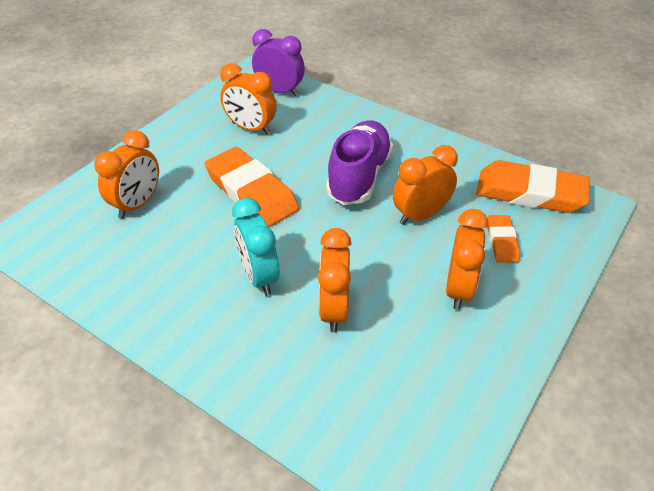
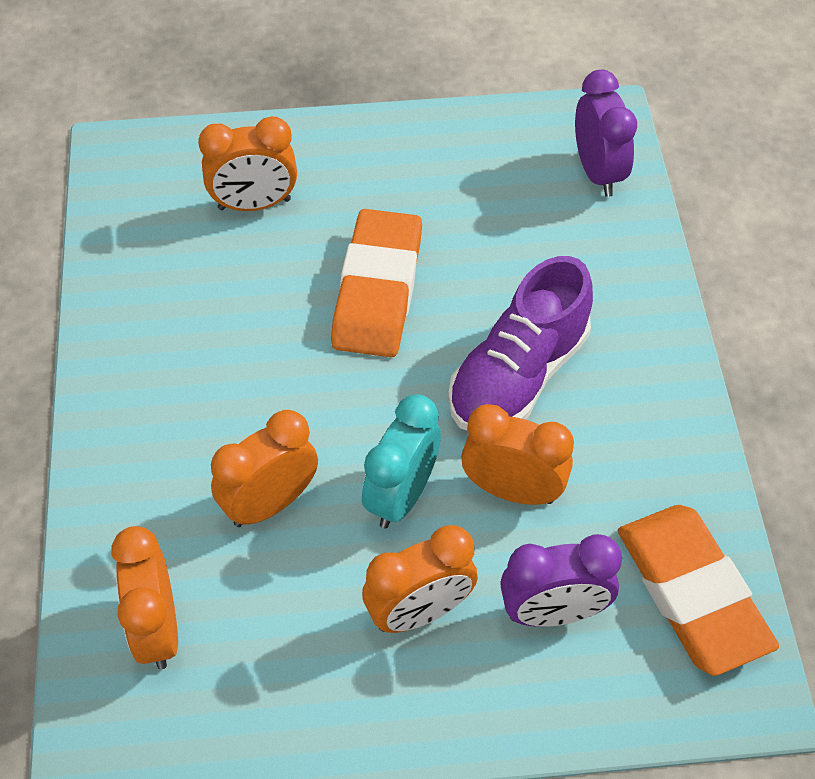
camera: 50 degrees right, 10 degrees up
(251, 128) = (490, 201): orange clock -> orange clock (157, 629)
(259, 276) = (254, 397): turquoise clock -> turquoise clock (401, 496)
(359, 176) = (518, 376): purple shoe -> purple shoe turned 150 degrees clockwise
(501, 241) = (553, 612): orange eraser -> purple clock

